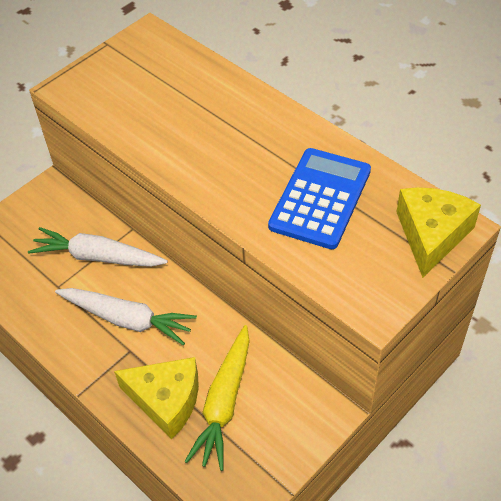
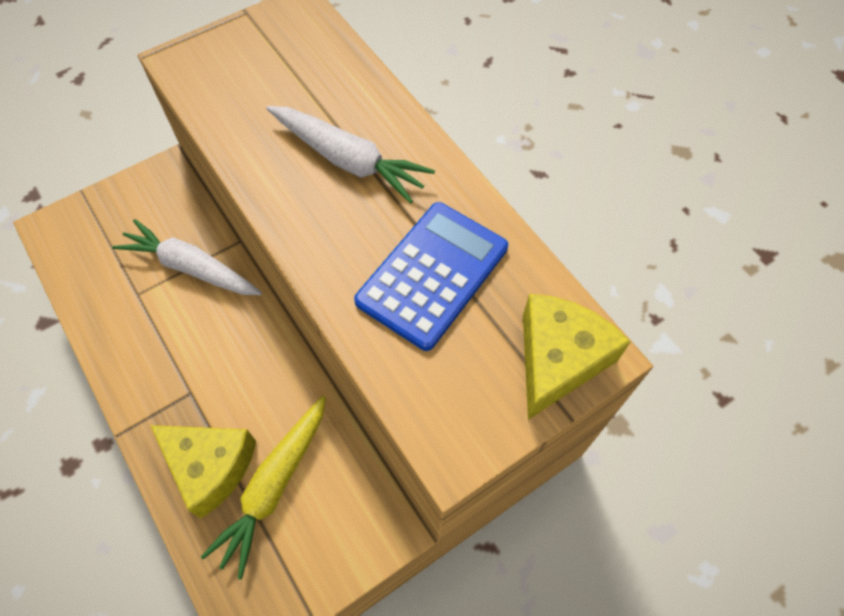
camera: 10 degrees right, 10 degrees up
(127, 319) = (199, 353): white carrot -> white carrot (348, 160)

